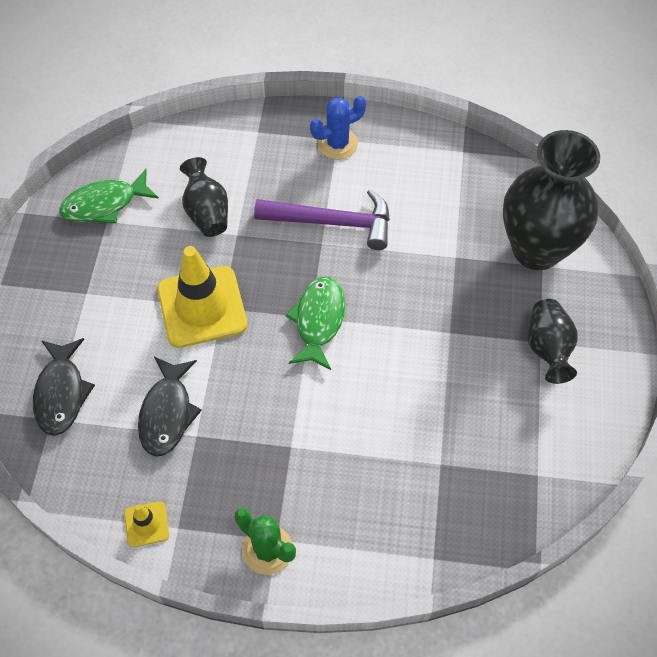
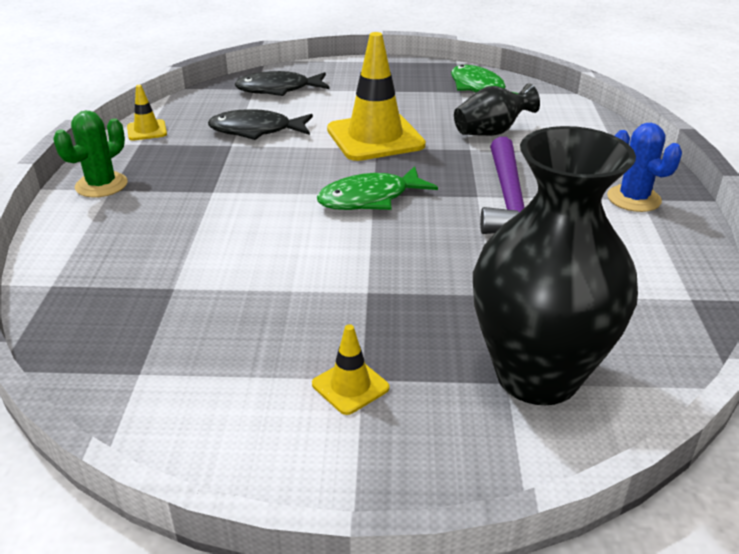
camera: 85 degrees right, 25 degrees down
(318, 320) = (369, 199): green fish -> green fish turned 150 degrees clockwise
(548, 349) = (350, 386): black vase -> yellow traffic cone

